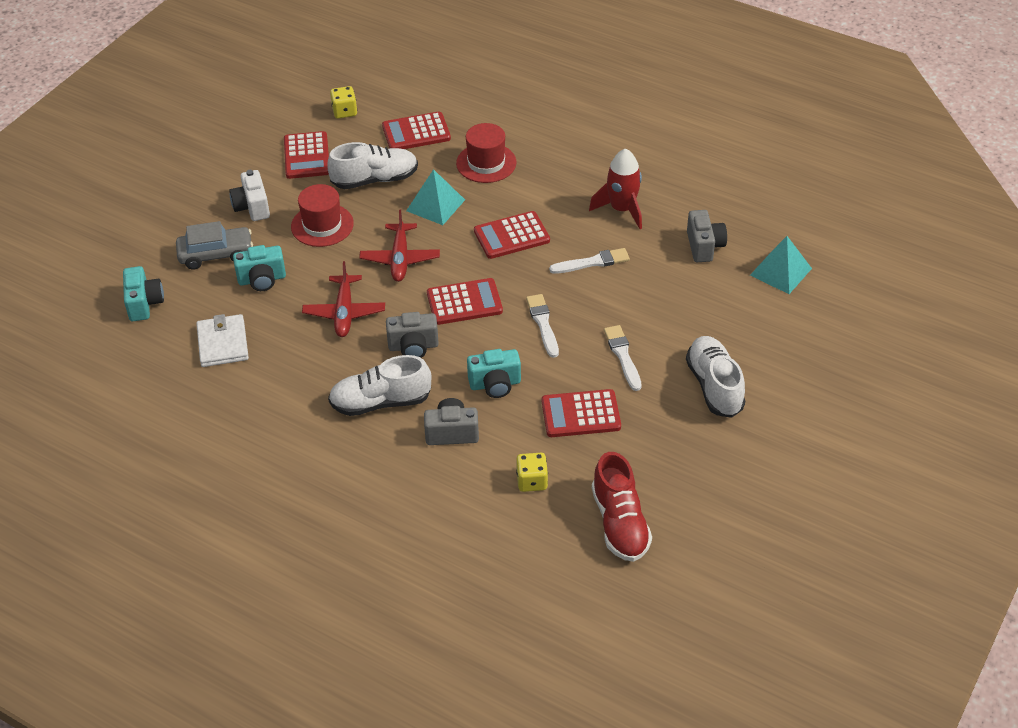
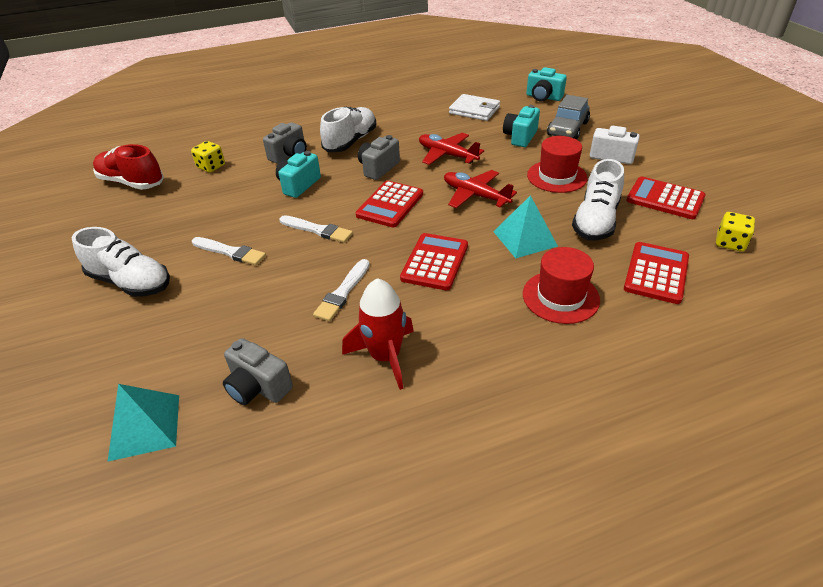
camera: 130 degrees right, 5 degrees down
(580, 414) = (220, 207): red calculator -> none

